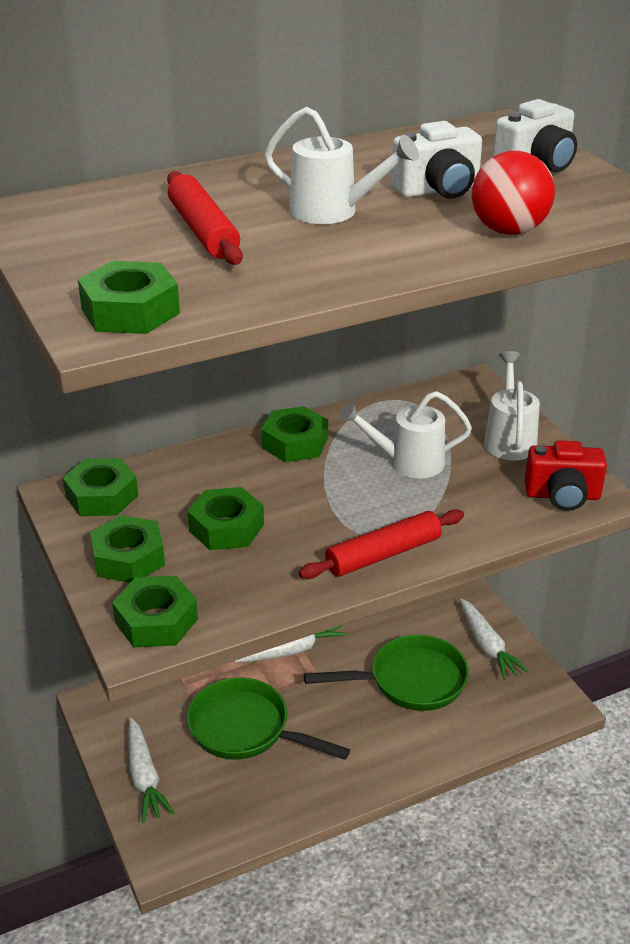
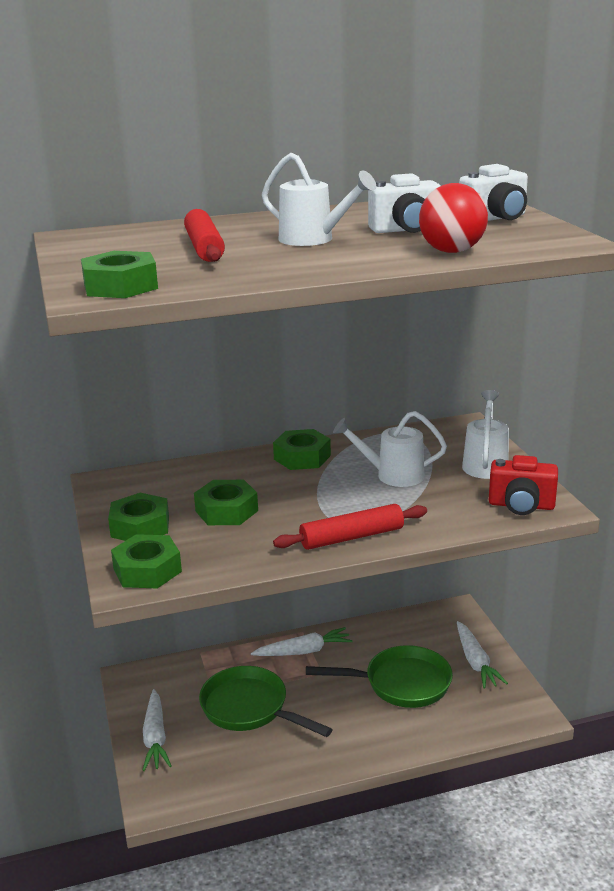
camera: 10 degrees right, 10 degrees down
(101, 496) = (133, 484): green nut -> none

